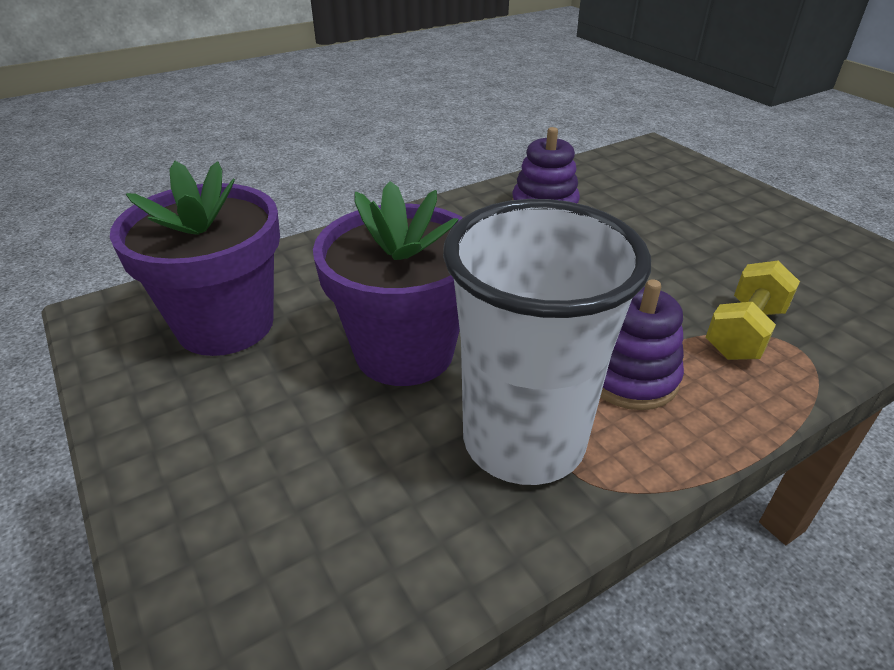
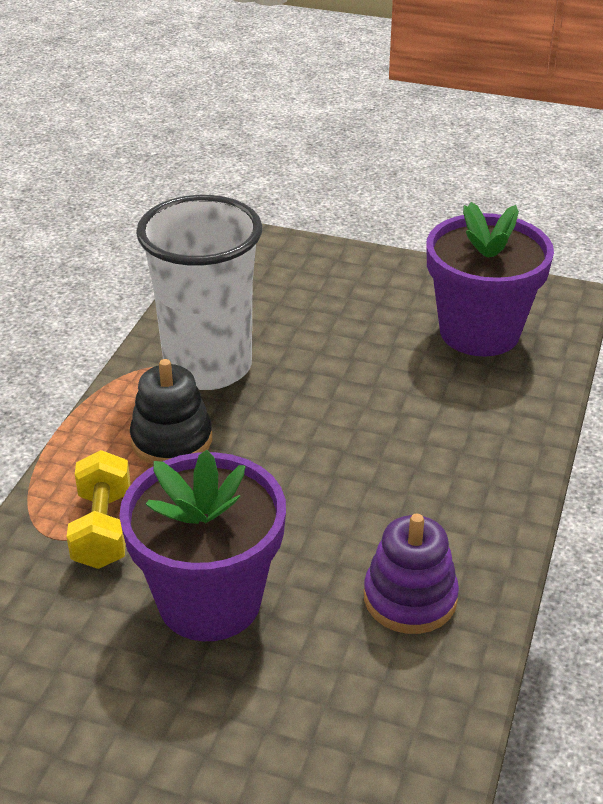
camera: 140 degrees right, 0 degrees up
(404, 351) = (341, 377): purple flower pot -> purple flower pot (209, 601)
(630, 377) = (172, 440): purple stacking toy -> black stacking toy

